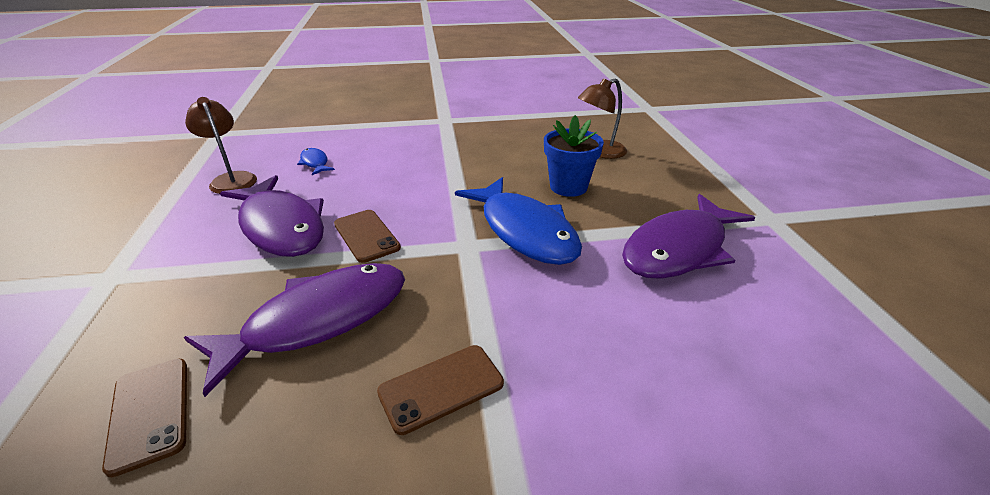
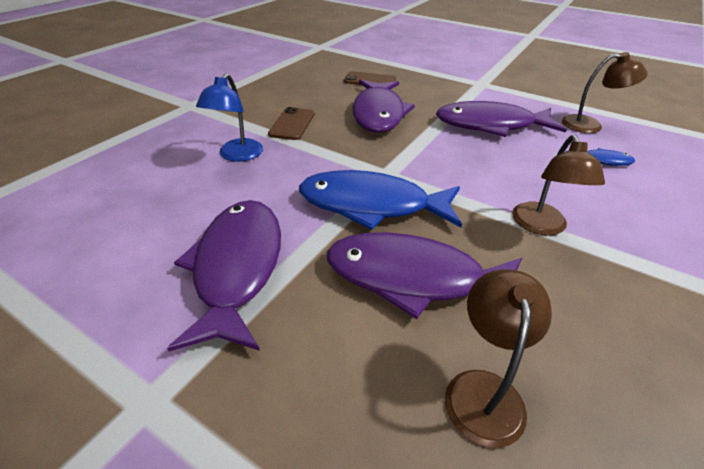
camera: 130 degrees right, 5 degrees up
(366, 236) = (445, 146): brown phone -> none
(451, 165) = (541, 226): none -> brown lamp
(568, 187) = (414, 278): blue flower pot -> purple fish
(583, 374) = (237, 155): none -> blue lamp

